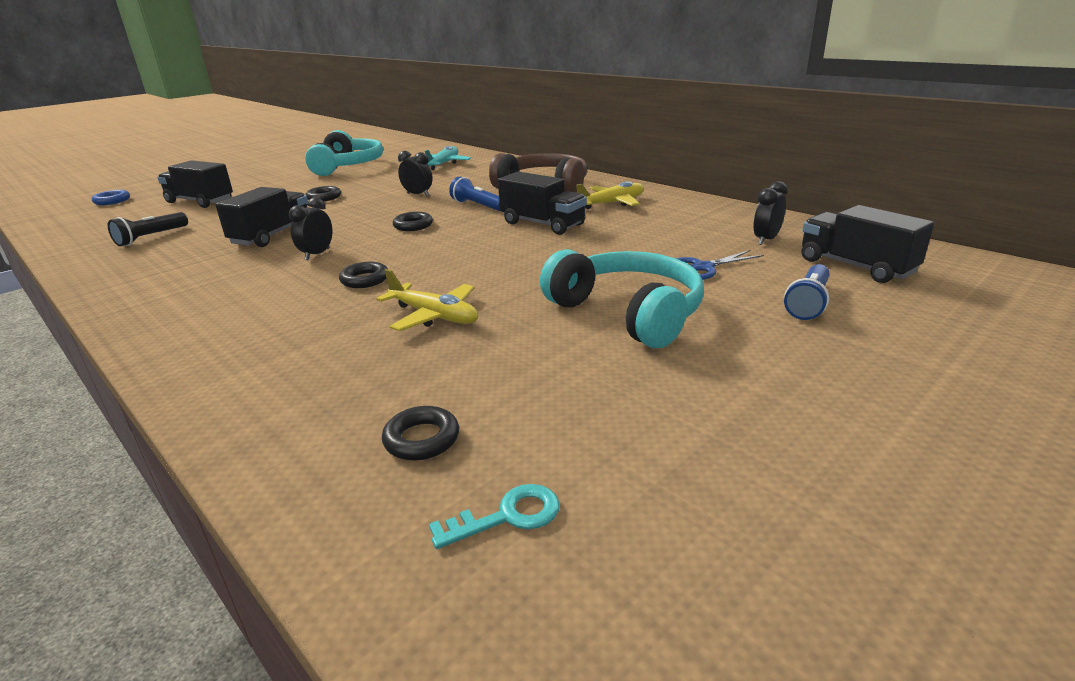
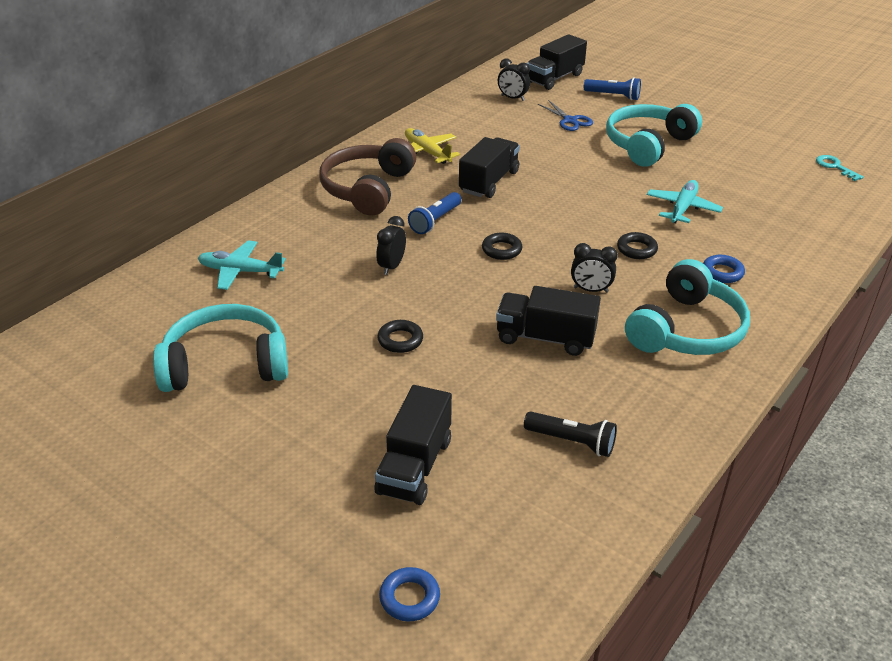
camera: 100 degrees left, 10 degrees up
(207, 289) = (686, 330): none -> turquoise headphones
(275, 321) = (722, 272): none -> blue ring
(421, 439) = (805, 192): black ring -> none
(434, 316) = (682, 208): yellow plane -> turquoise plane

